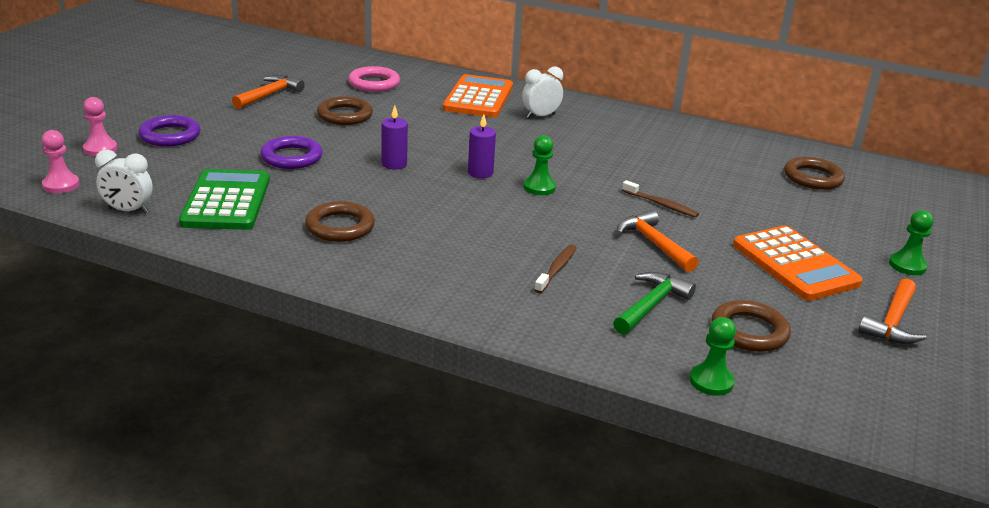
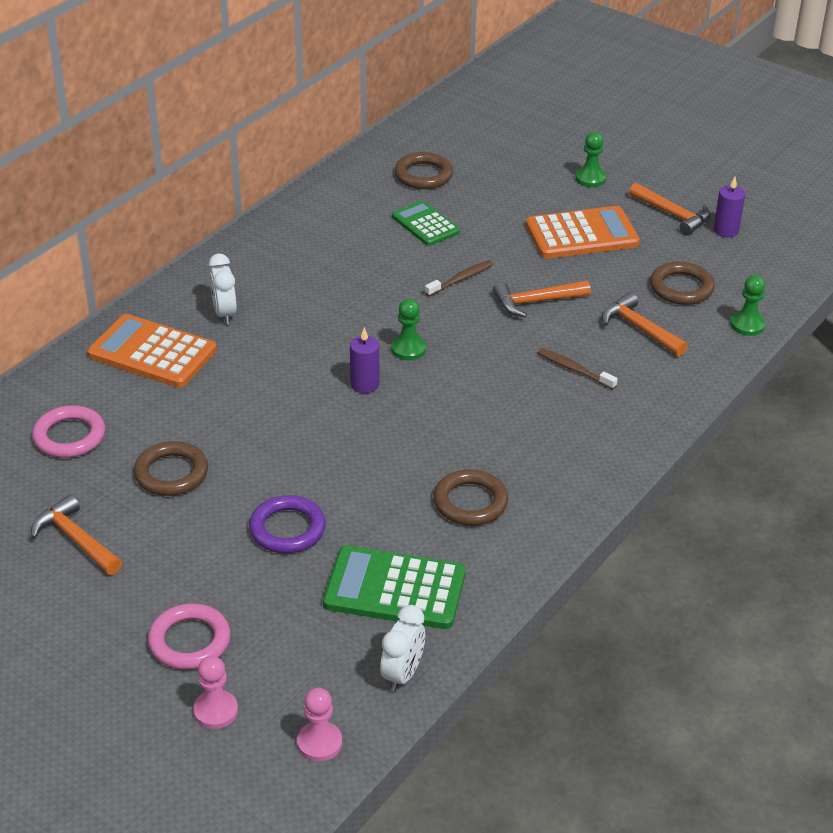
camera: 75 degrees left, 10 degrees up
(170, 135) = (189, 641): purple ring -> pink ring
(394, 164) = (327, 446): purple candle -> purple candle (726, 230)
(651, 305) = (639, 329): green hammer -> orange hammer
(733, 183) = (425, 224): none -> green calculator

